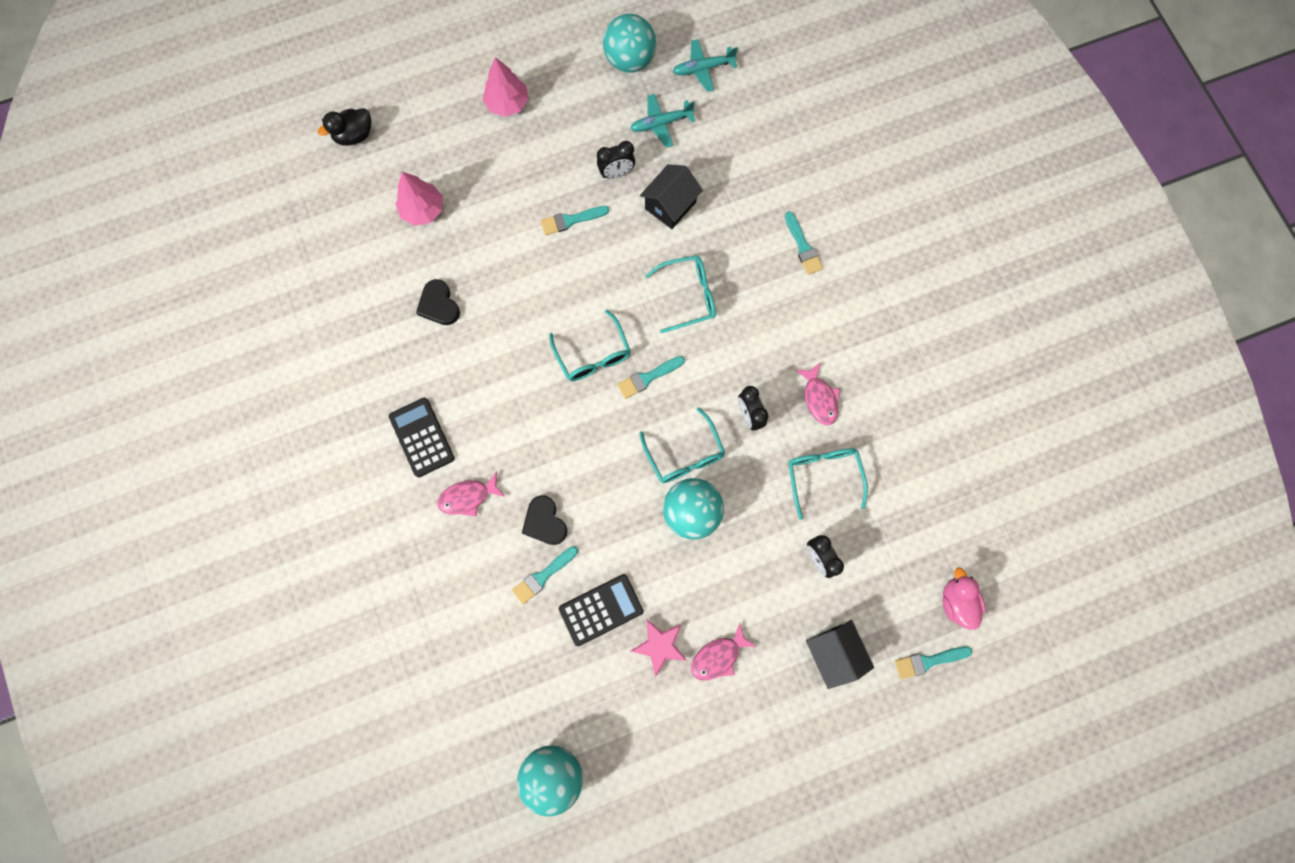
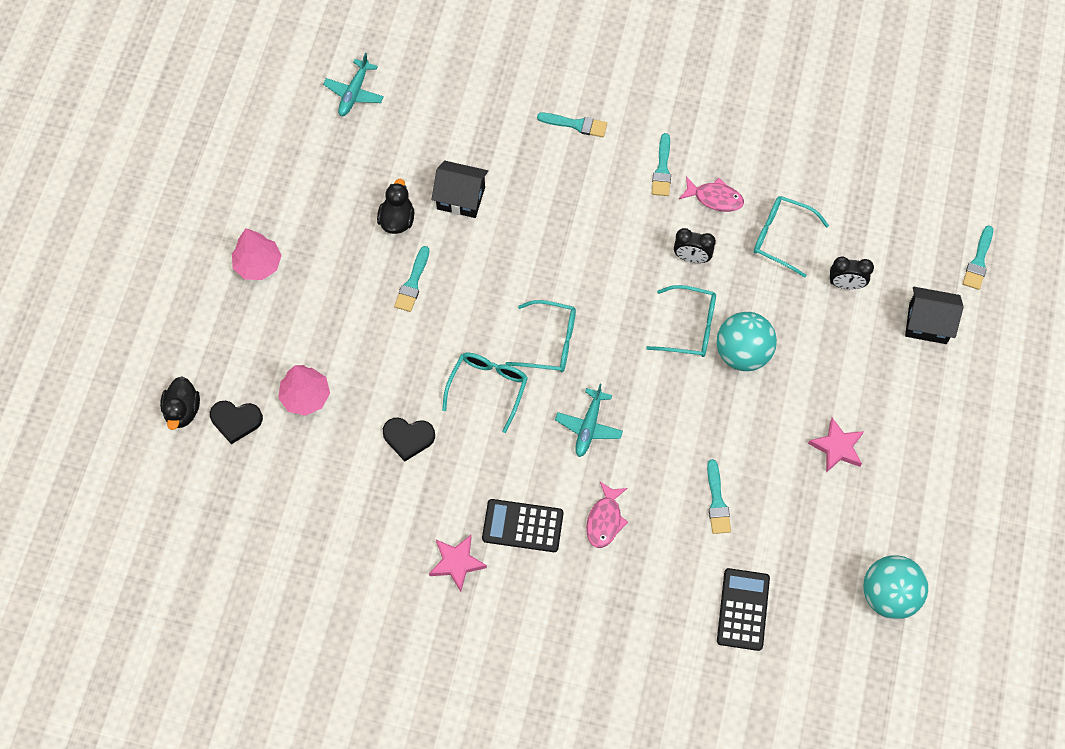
camera: 55 degrees left, 10 degrees down
(359, 409) = (457, 563): none -> pink star
(544, 522) = (671, 471): black heart -> black heart (236, 421)
(601, 609) = (776, 473): black calculator -> black calculator (743, 609)
(616, 173) = (397, 220): black clock -> black duck
(630, 61) = (298, 143): turquoise ball -> none
(648, 378) = (602, 313): turquoise brush -> turquoise brush (662, 169)
(661, 124) = (379, 157): turquoise plane -> turquoise plane (589, 426)
(670, 205) = (461, 198): black house -> black house turned 60 degrees counterclockwise
(689, 296) = (553, 236): turquoise glasses -> turquoise glasses (488, 387)
(718, 656) = (875, 409): pink fish -> none
(956, 601) = (946, 211): pink duck -> none

